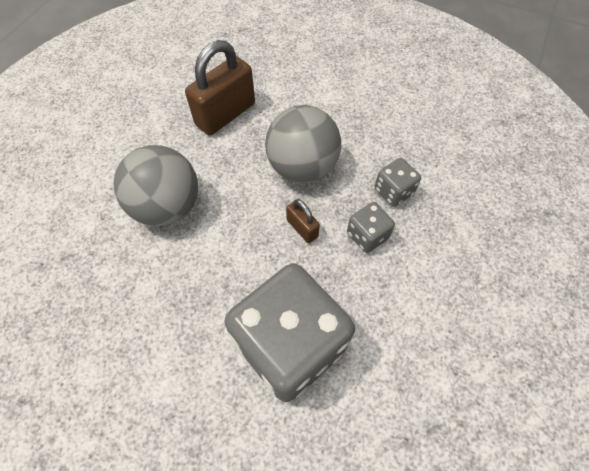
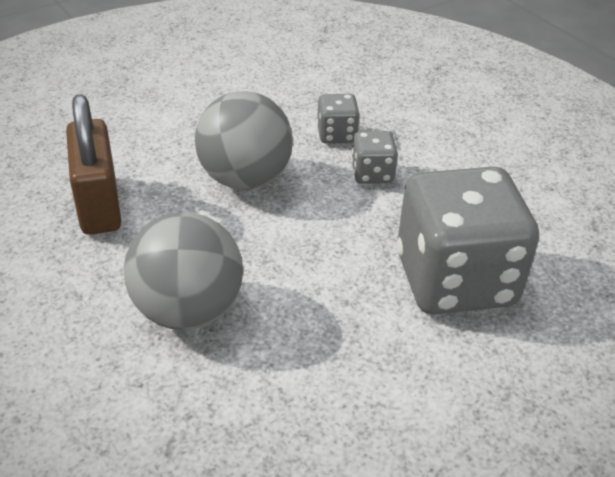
camera: 60 degrees left, 20 degrees down
(302, 228) = (324, 213): brown padlock -> none

